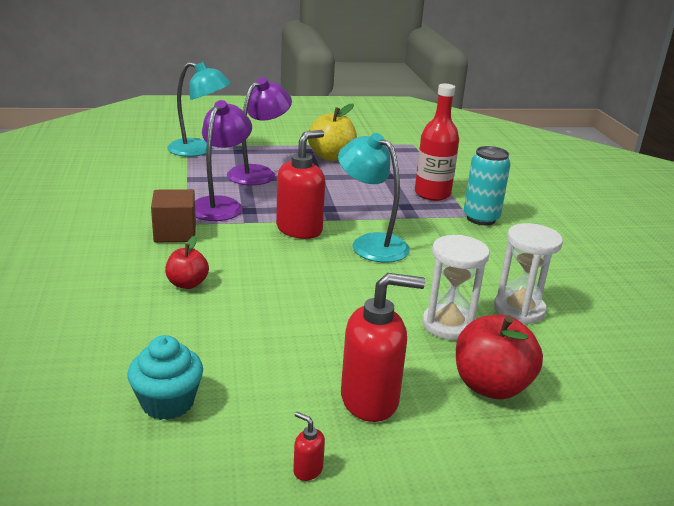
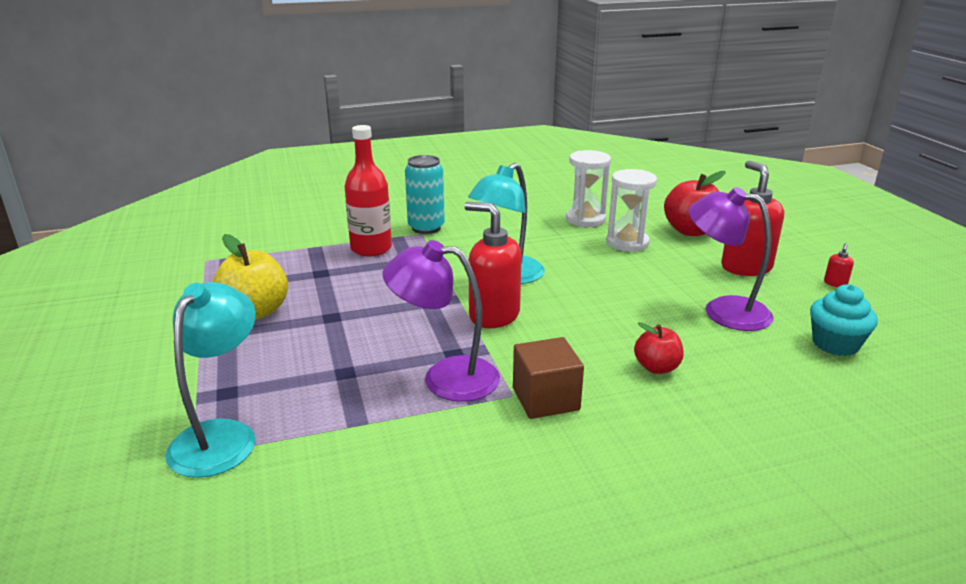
camera: 95 degrees left, 0 degrees up
(258, 173) = (323, 362): purple lamp -> purple lamp (723, 310)

